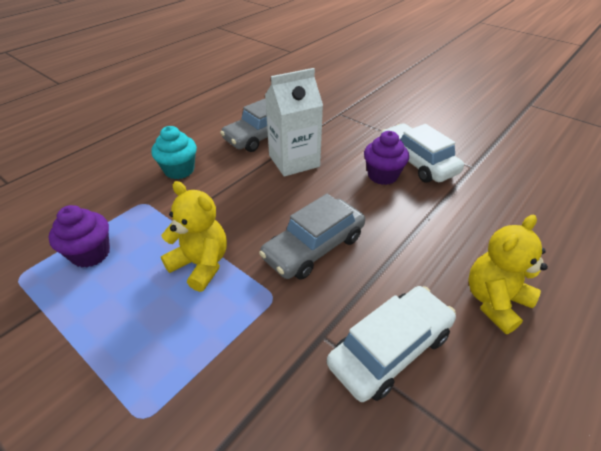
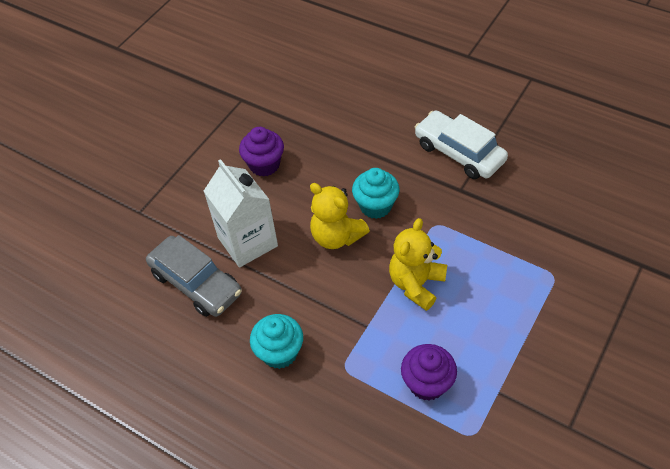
camera: 95 degrees left, 10 degrees up
(314, 247) = (375, 206): grey car -> turquoise cupcake
(417, 162) = (237, 139): white car -> none
(494, 301) = (403, 99): yellow teddy bear -> yellow teddy bear (336, 236)

